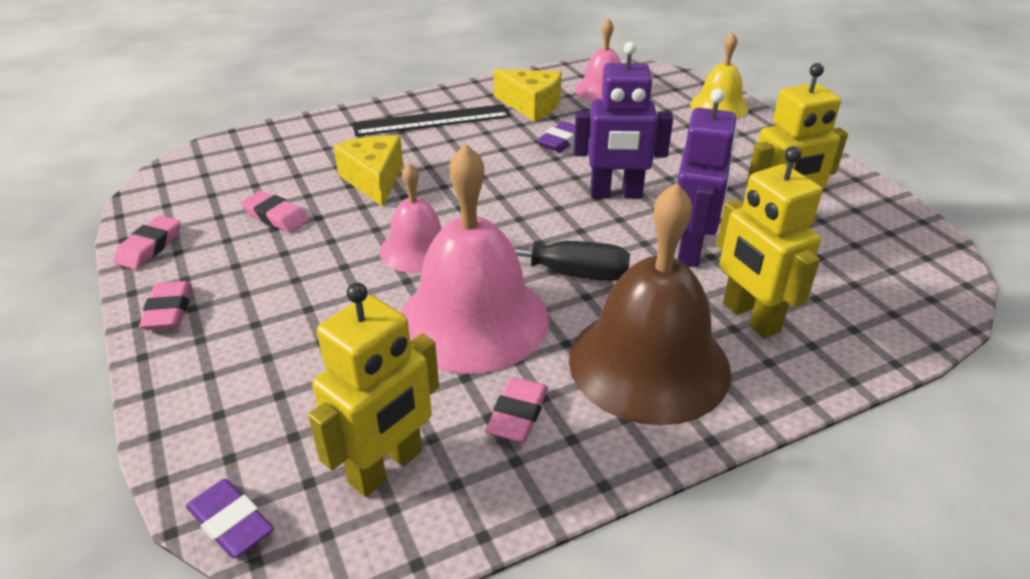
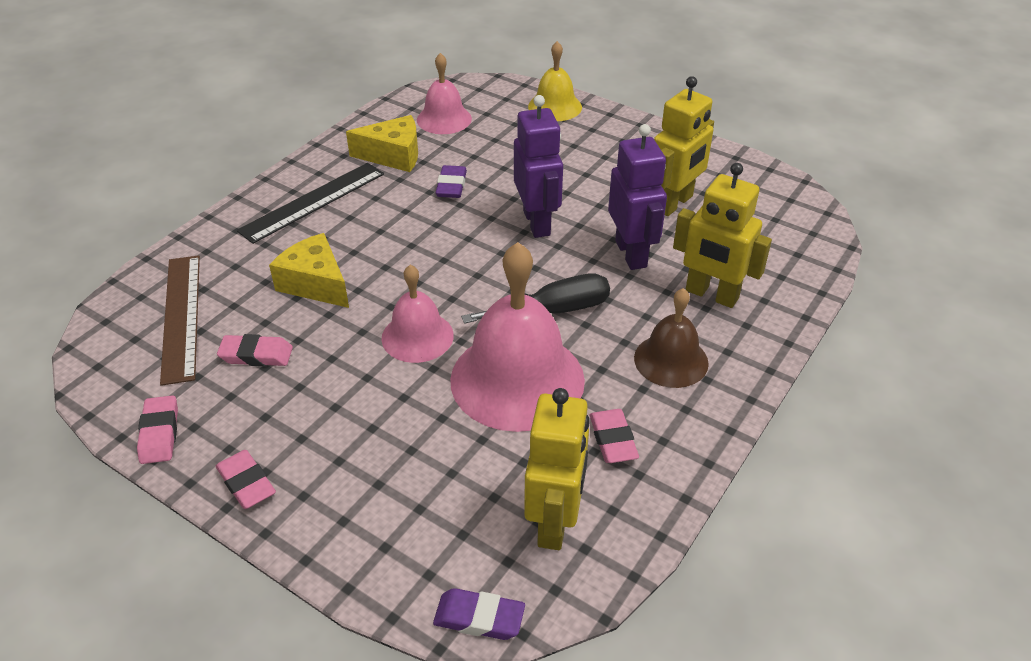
camera: 30 degrees left, 5 degrees up
(251, 170) = (181, 316): none -> brown ruler
(616, 194) = (537, 223): purple robot -> purple robot turned 75 degrees counterclockwise
(649, 363) = (671, 360): brown bell -> brown bell, size x0.56

